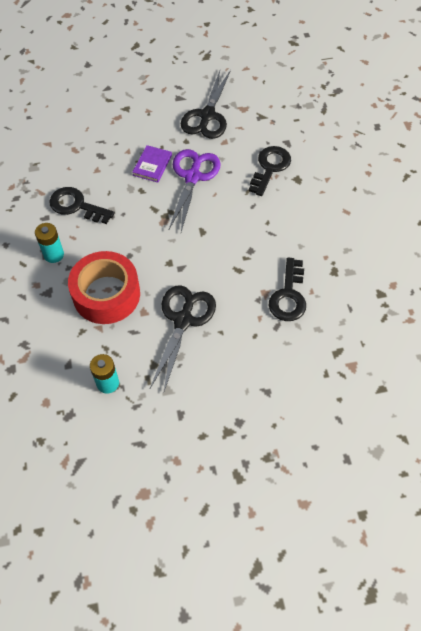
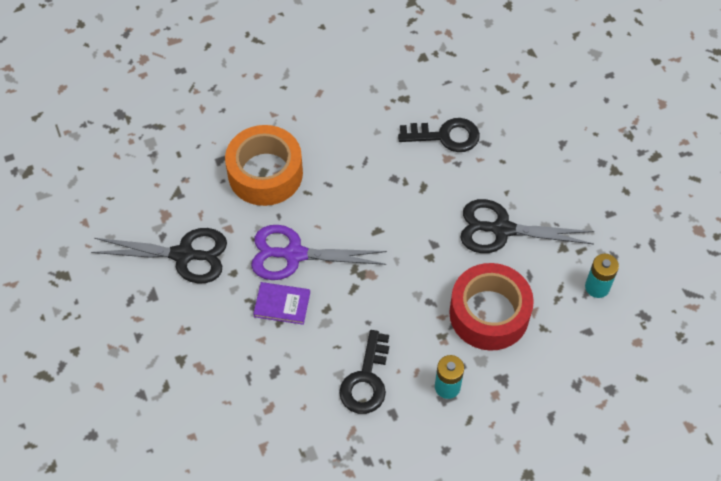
camera: 100 degrees left, 0 degrees up
(270, 168) = (265, 173): black key -> orange tape

